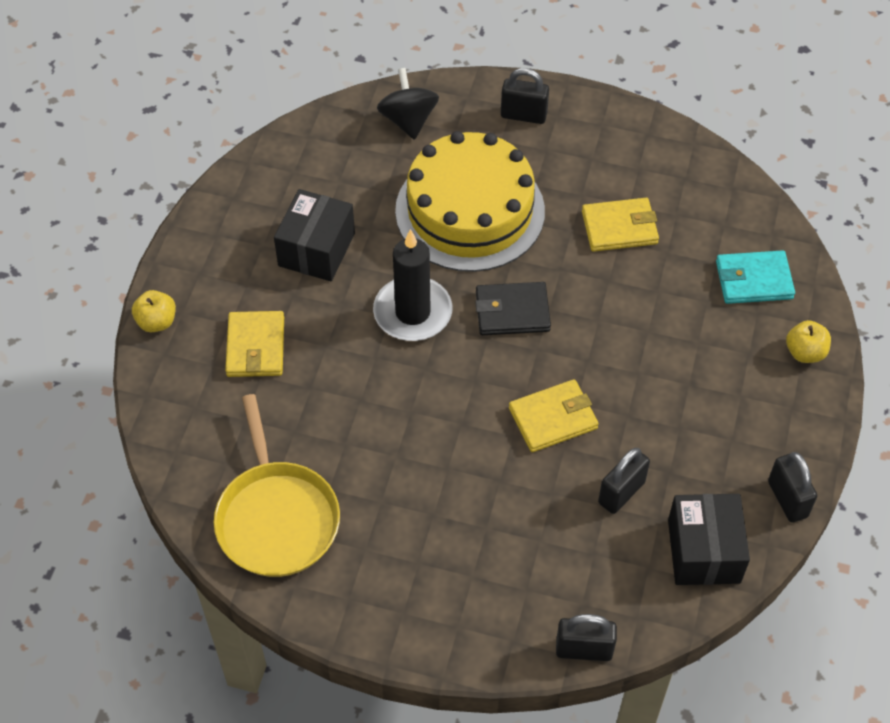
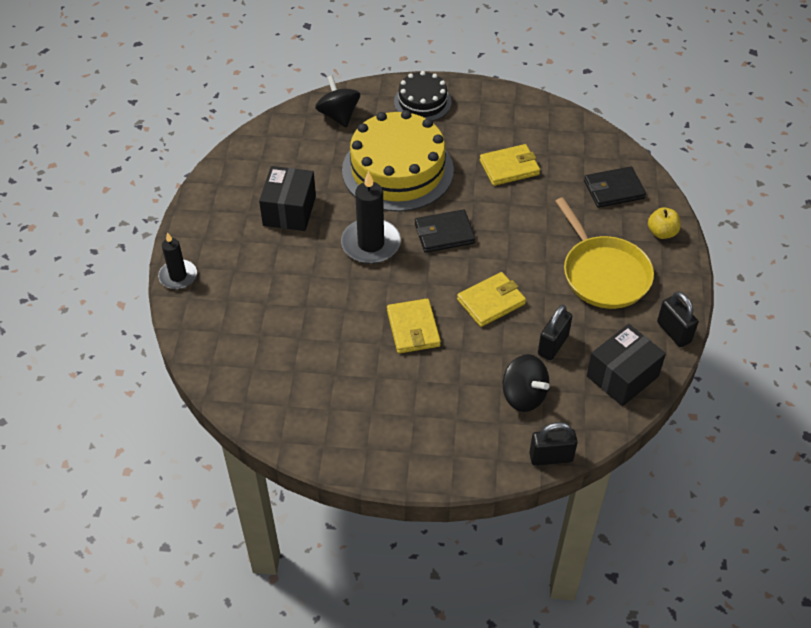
camera: 10 degrees left, 5 degrees down
(157, 322) = (178, 276): yellow apple -> black candle
(256, 347) = (257, 283): yellow wallet -> yellow wallet (413, 328)
(276, 518) = (299, 400): yellow pan -> yellow pan (603, 274)
(523, 115) = (422, 102): black padlock -> black cake
(567, 558) = (523, 395): none -> black spinning top
(703, 551) = (622, 376): black box -> black box turned 60 degrees clockwise
(754, 280) = (614, 190): turquoise wallet -> black wallet

